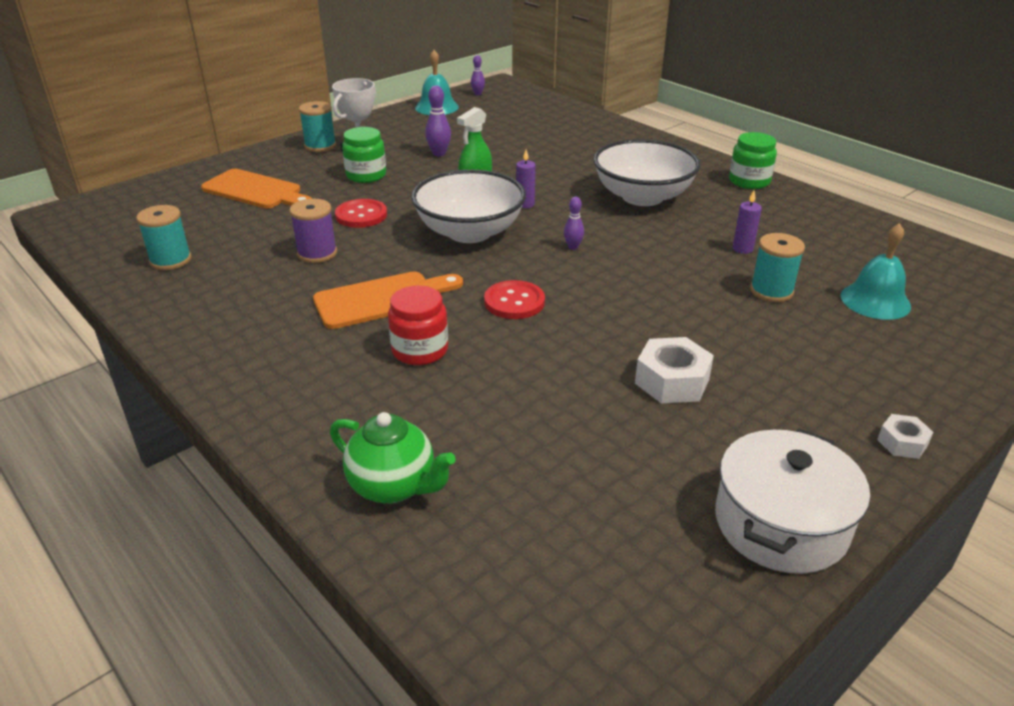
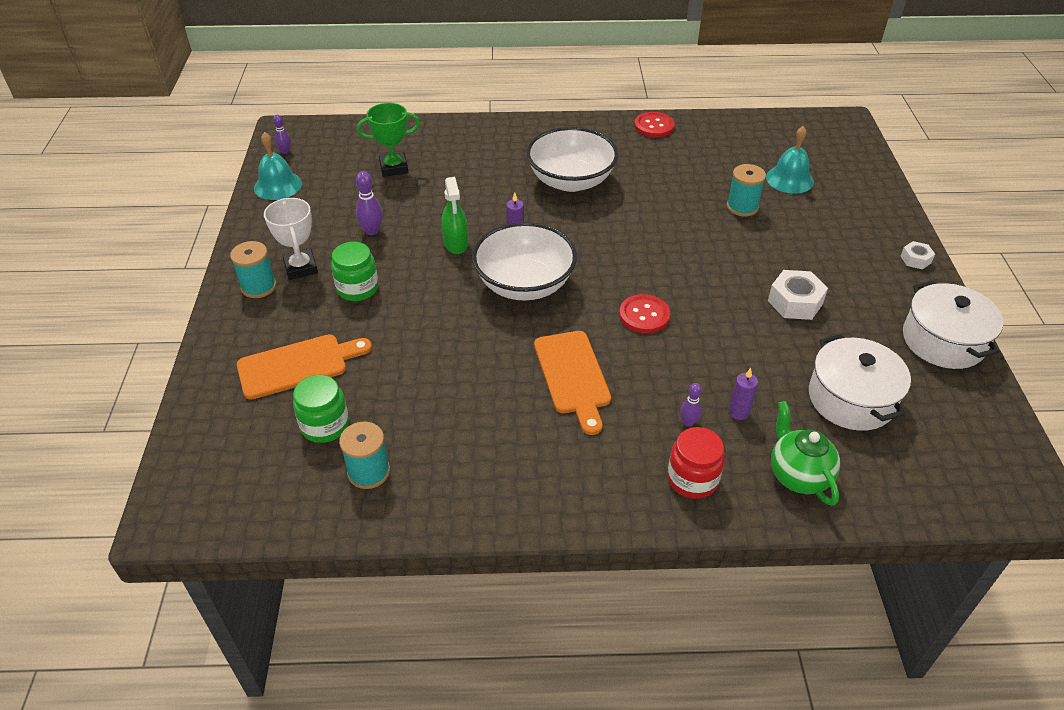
camera: 50 degrees left, 10 degrees up
(317, 253) = (462, 378): purple spool -> none
(361, 215) = (427, 325): red button -> red button (654, 126)
(382, 299) = (573, 376): orange cutting board -> orange cutting board turned 150 degrees clockwise
(393, 486) = (798, 475): green teapot -> green teapot turned 90 degrees counterclockwise
(420, 350) = (659, 390): red jar -> red jar (692, 479)
(526, 130) = (394, 168): none -> green trophy
(566, 481) = (851, 399): none -> white pot
(573, 247) = (602, 250): purple bowling pin -> purple bowling pin (688, 422)
(742, 249) = (684, 186): purple candle -> purple candle (738, 412)
(749, 181) = (605, 128): green jar -> green jar (325, 425)

